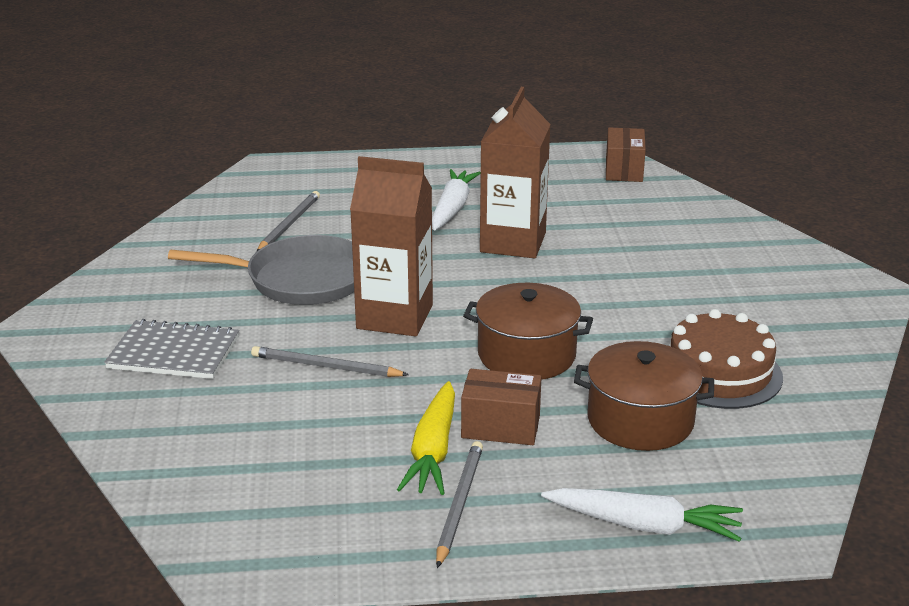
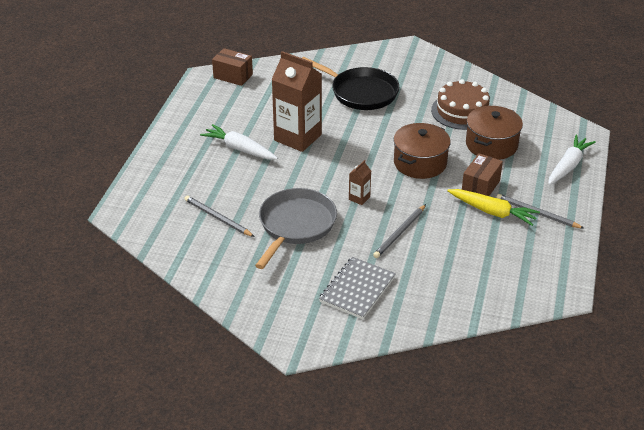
camera: 70 degrees left, 10 degrees up
(395, 317) = (359, 198): brown carton -> brown carton, size x0.43
(681, 269) = (361, 92): none -> black pan

